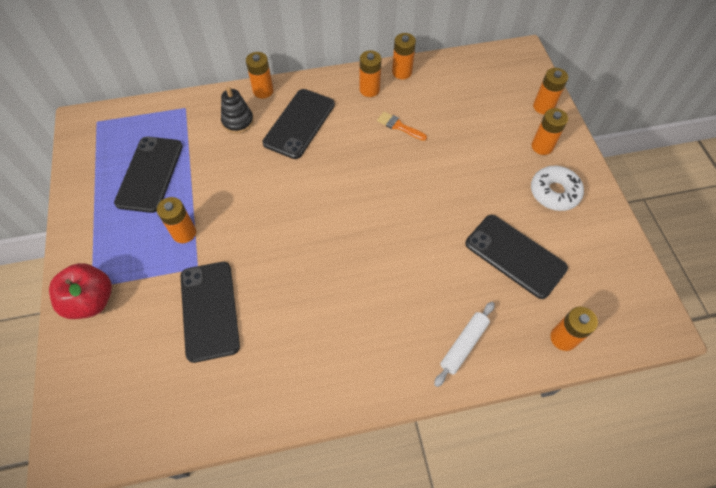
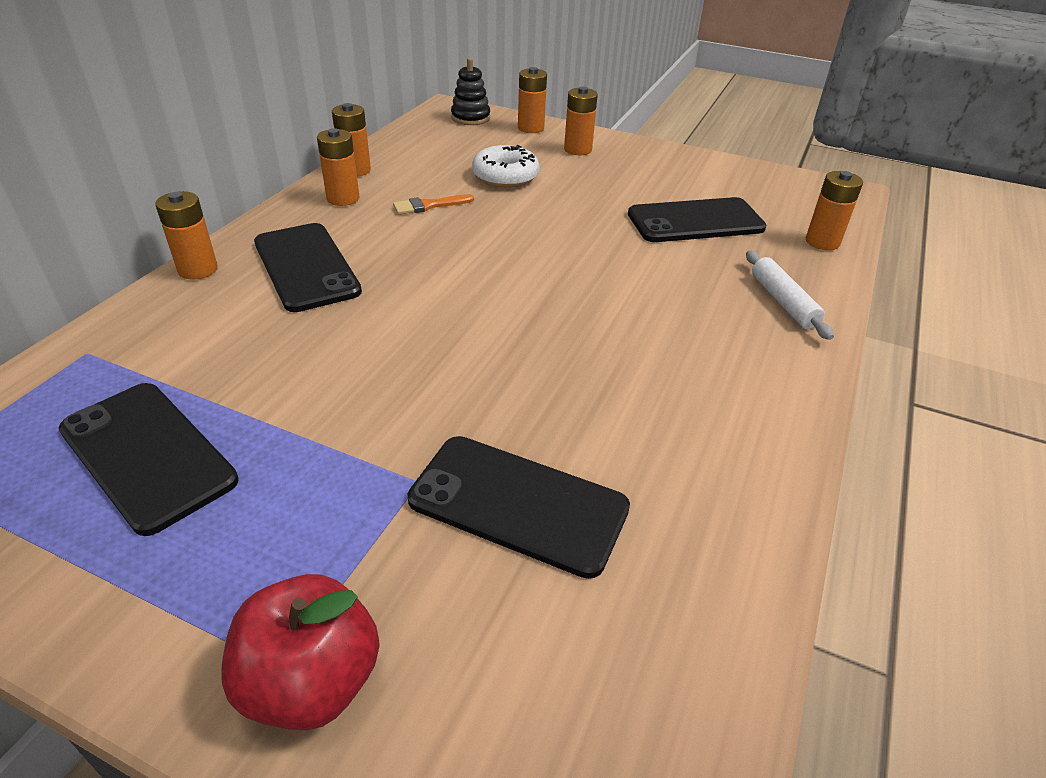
camera: 55 degrees left, 20 degrees down
(184, 233) = (330, 466): orange battery -> none
(238, 121) = (210, 314): black stacking toy -> black stacking toy (470, 118)
(554, 192) = (641, 169): white donut -> white donut (505, 176)

